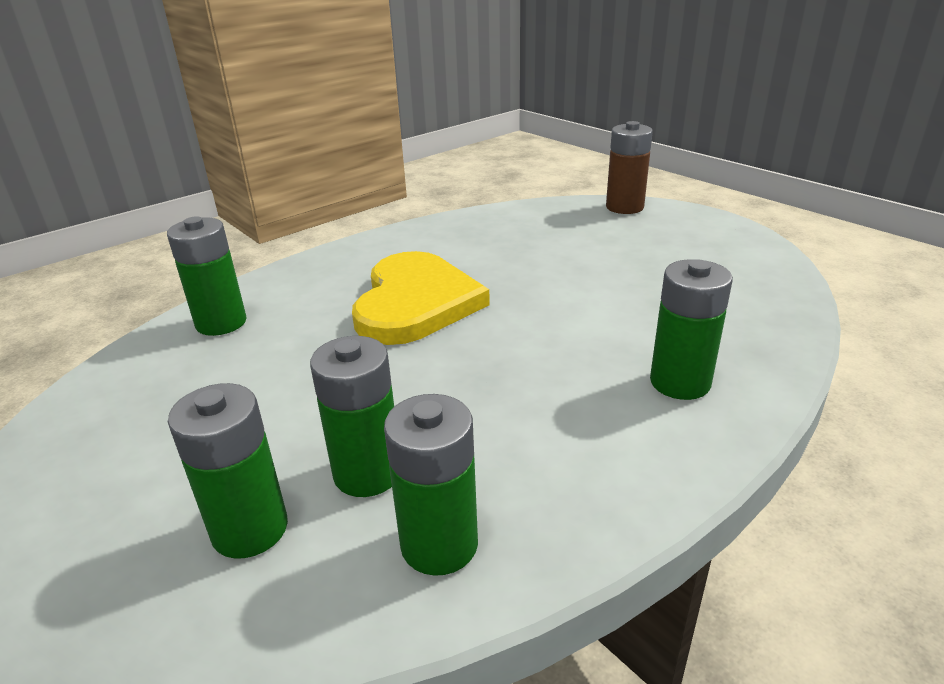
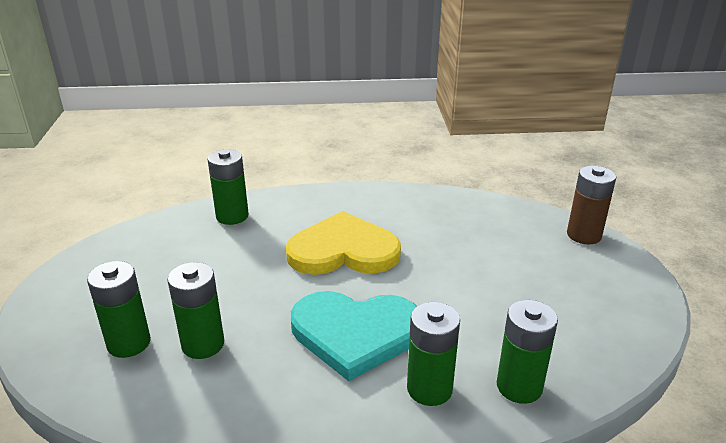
camera: 35 degrees right, 0 degrees up
(415, 302) = (343, 250): yellow heart -> yellow heart turned 135 degrees counterclockwise
(439, 544) = (191, 401): green battery -> green battery (519, 386)
(538, 371) = (355, 333): none -> turquoise heart

